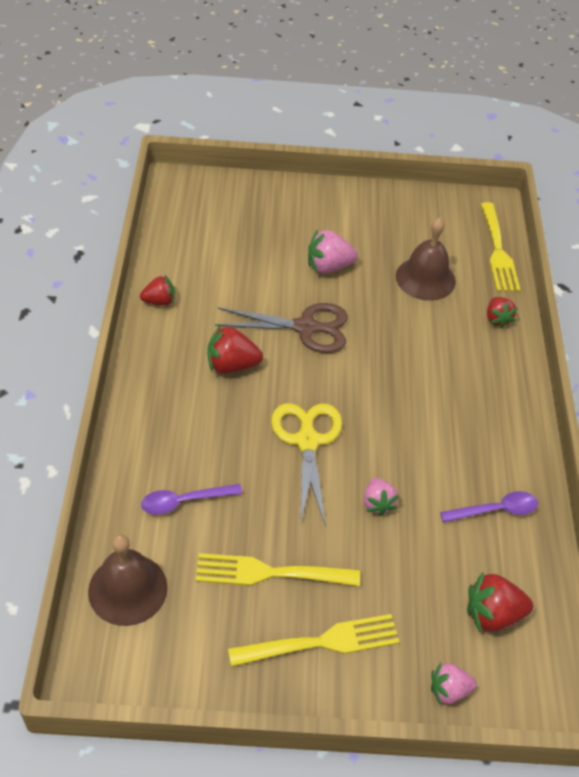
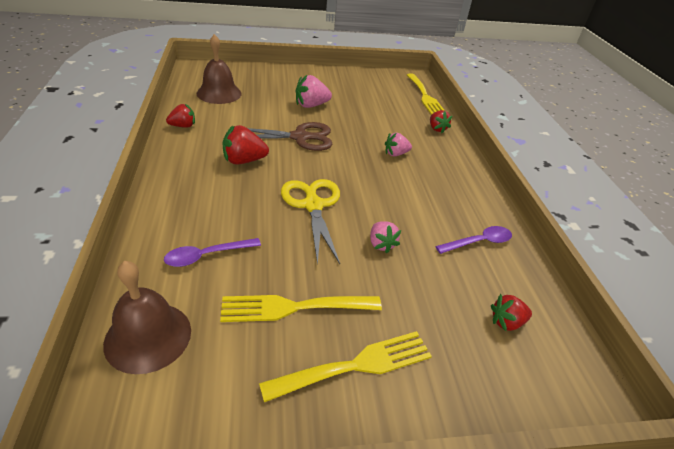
camera: 10 degrees left, 10 degrees down
(425, 278) = (381, 110): brown bell -> brown bell (219, 93)
(449, 690) = (492, 397): pink strawberry -> pink strawberry (396, 154)
(492, 614) = (506, 322): red strawberry -> red strawberry, size x0.66

